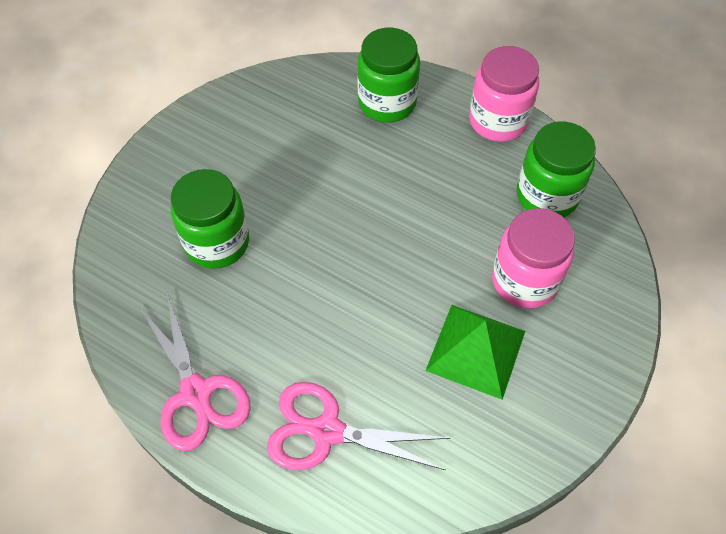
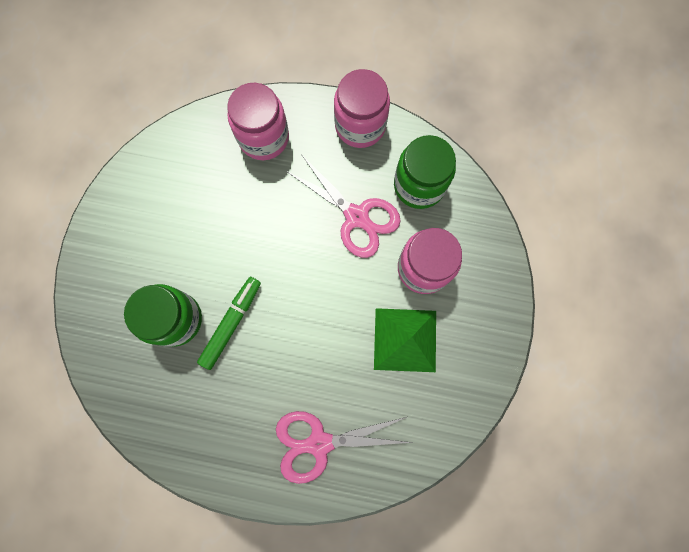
camera: 20 degrees left, 20 degrees up
(196, 393) = (212, 449): pink scissors -> pink scissors (356, 216)
(276, 267) = (231, 324): none -> green marker
(387, 102) = (263, 138): green jar -> pink jar

